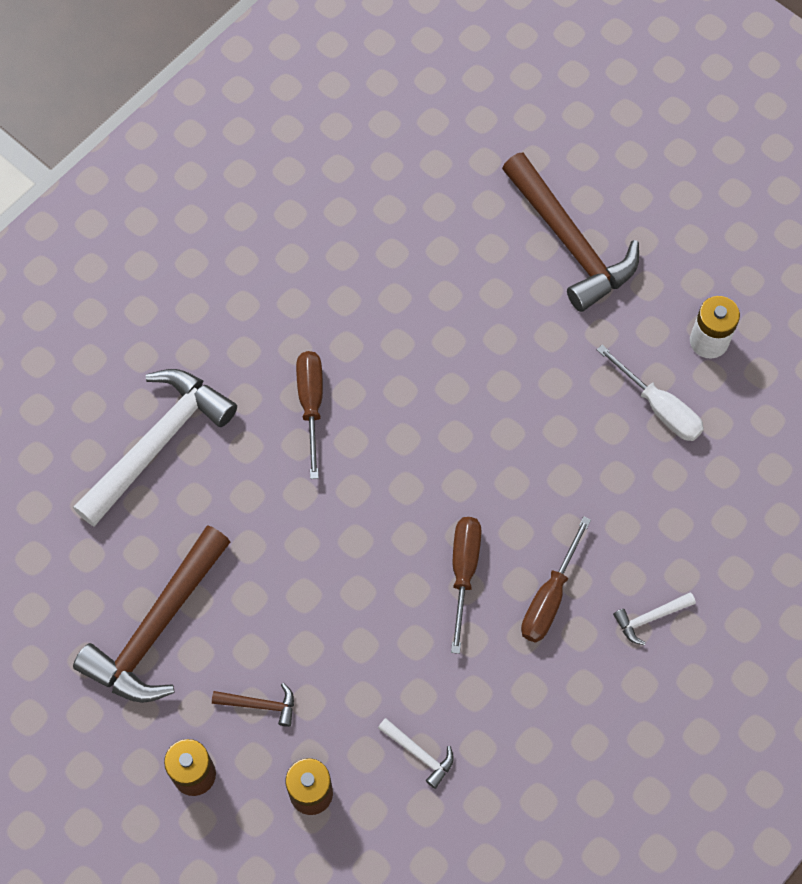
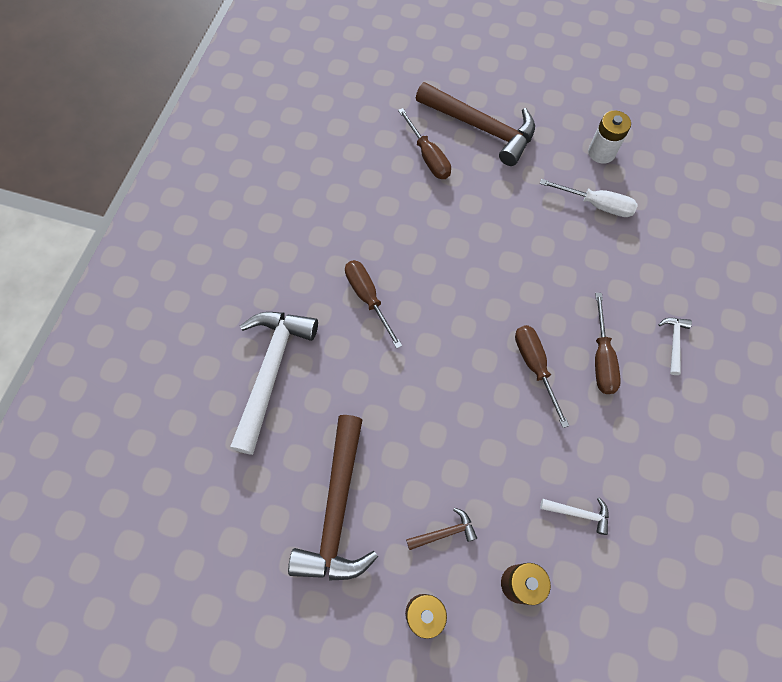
camera: 25 degrees left, 0 degrees up
(480, 253) = (428, 156): none -> brown screwdriver
(650, 618) = (674, 342): white hammer -> white hammer turned 150 degrees clockwise

